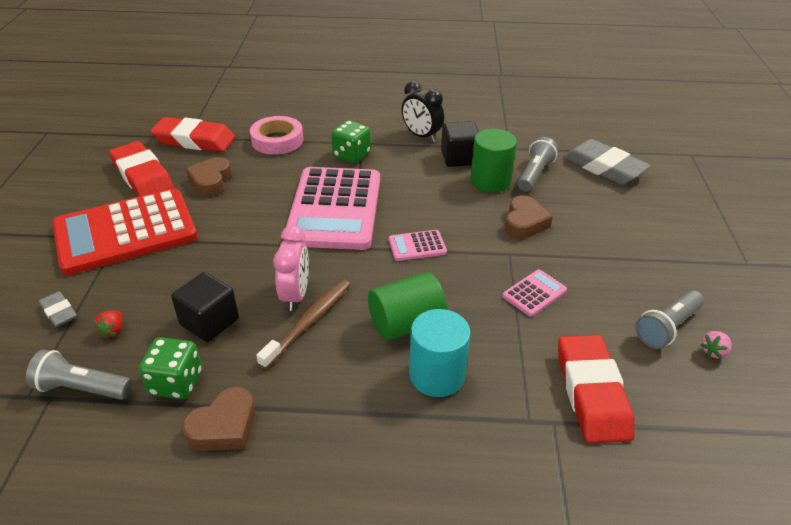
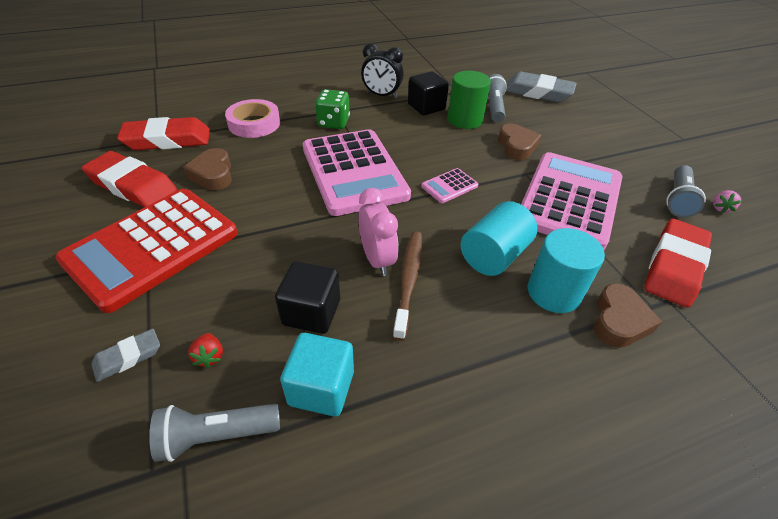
camera: 25 degrees left, 5 degrees up
(59, 312) = (128, 357): grey eraser -> grey eraser turned 60 degrees counterclockwise
(176, 382) = (321, 388): green dice -> turquoise cube
(224, 426) = (405, 415): brown heart -> brown heart (619, 321)
(406, 324) = (493, 255): green cylinder -> turquoise cylinder
(534, 293) = (569, 200): pink calculator -> pink calculator, size x2.45
(591, 393) = (674, 266): red eraser -> red eraser turned 60 degrees clockwise

